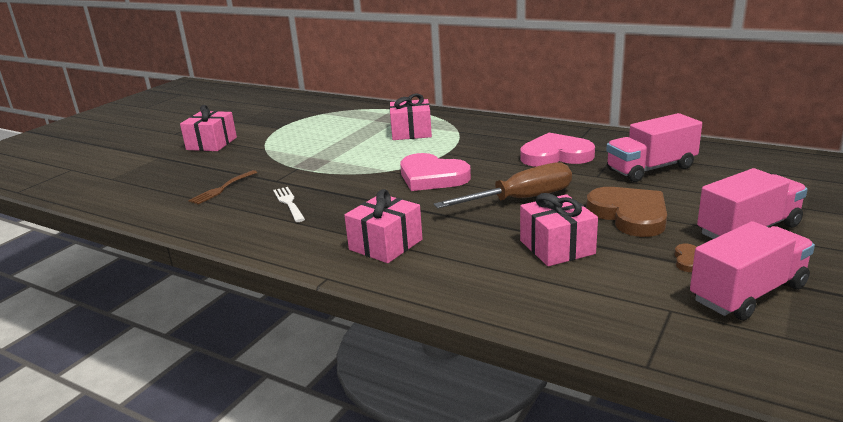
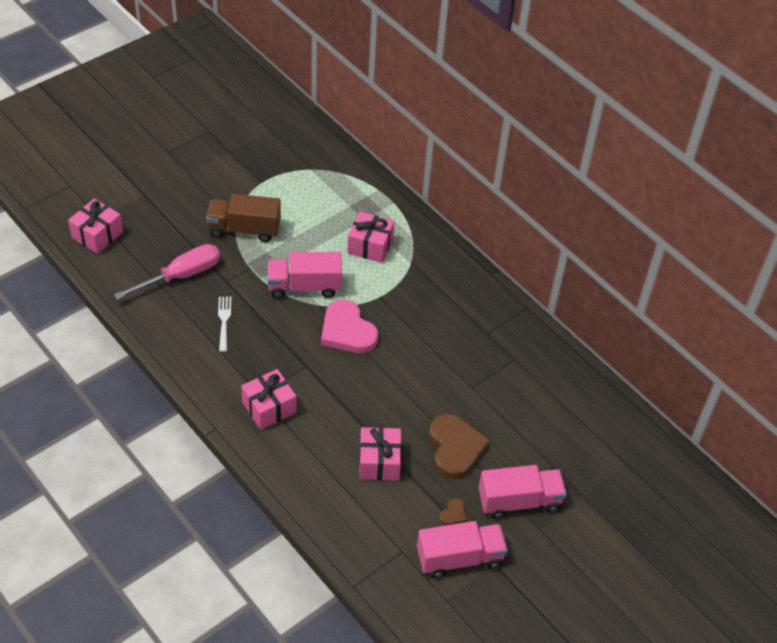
camera: 15 degrees right, 25 degrees up
(211, 143) = (194, 188): pink gift -> pink gift (97, 235)
(222, 189) = (181, 275): brown fork -> pink screwdriver
(277, 151) = (244, 229): none -> brown truck
(521, 199) = (393, 393): brown screwdriver -> none
(556, 155) = (463, 342): pink heart -> none
(651, 169) = (520, 396): pink truck -> pink truck (304, 286)

